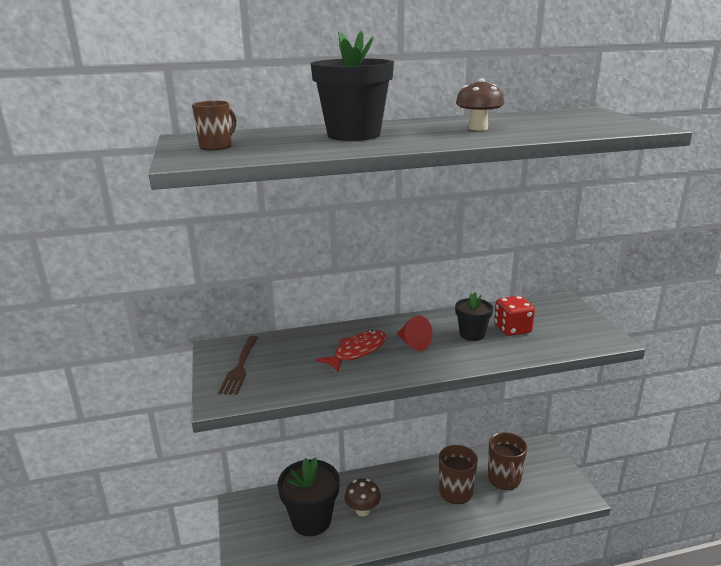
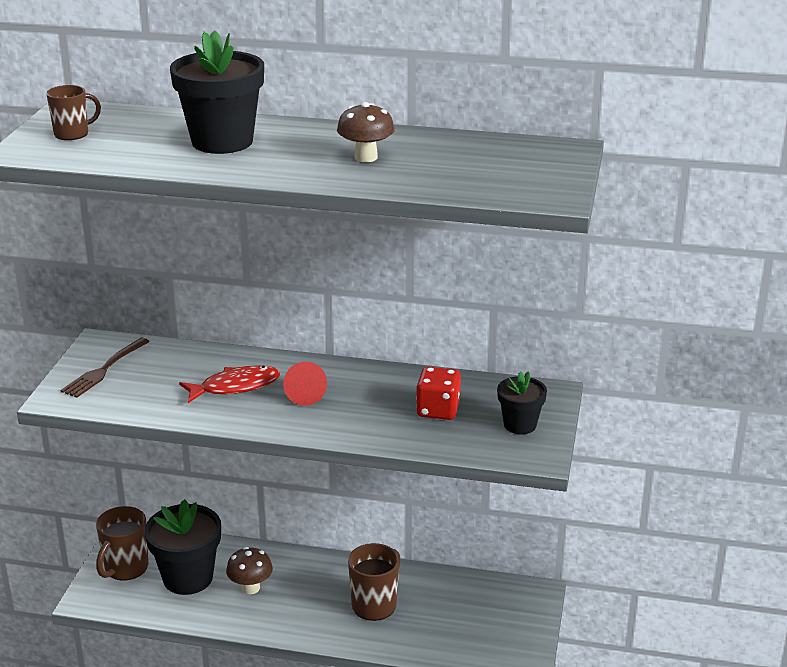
camera: 25 degrees right, 5 degrees up
(472, 334) = (382, 403): black flower pot -> black flower pot (520, 425)
(504, 479) = (447, 613): brown mug -> brown mug (125, 568)

